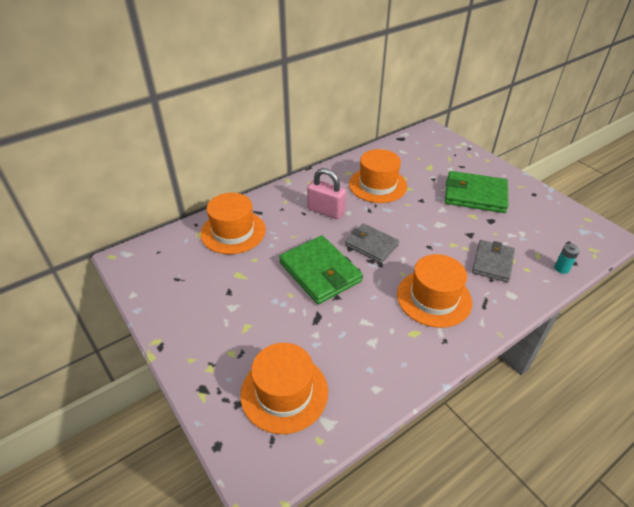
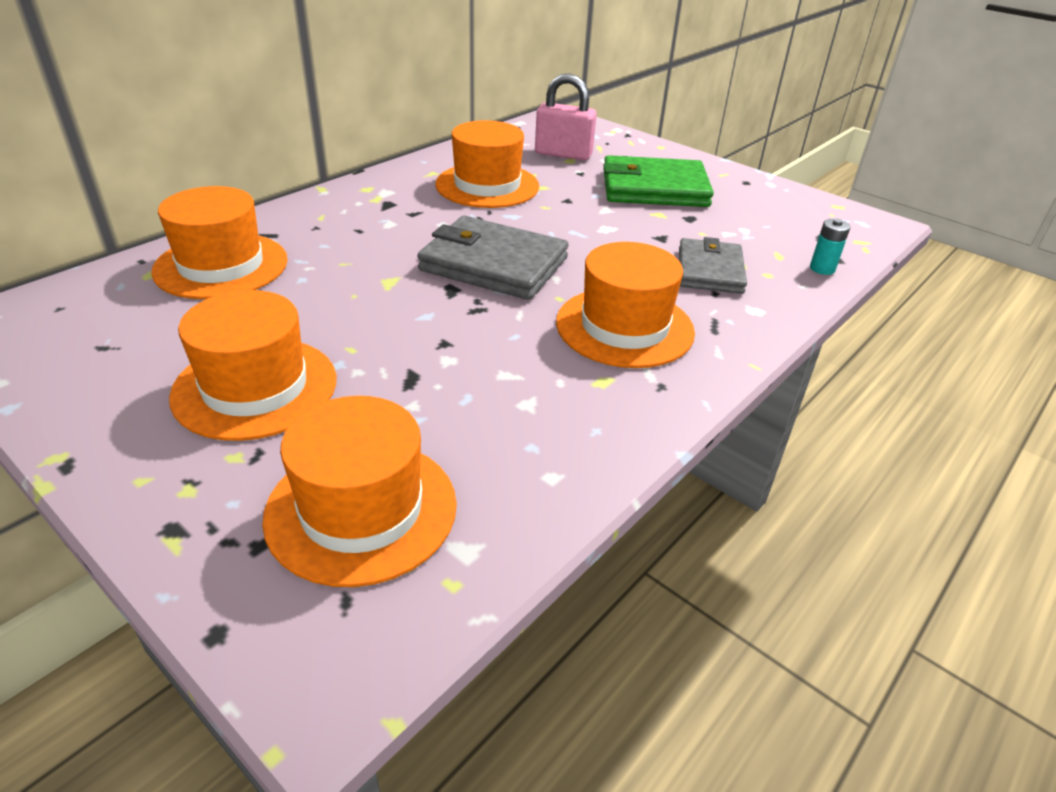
camera: 15 degrees left, 5 degrees down
(243, 313) = (255, 387): none -> orange hat
(320, 272) = (404, 309): green wallet -> none
(326, 211) = (400, 224): pink padlock -> pink padlock (563, 154)
(371, 245) = (494, 264): grey wallet -> grey wallet, size x1.51

